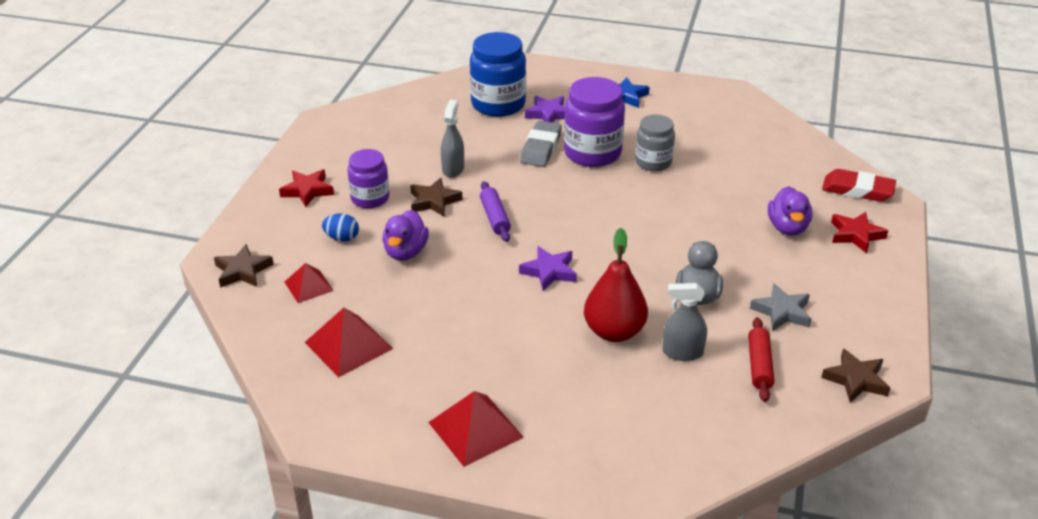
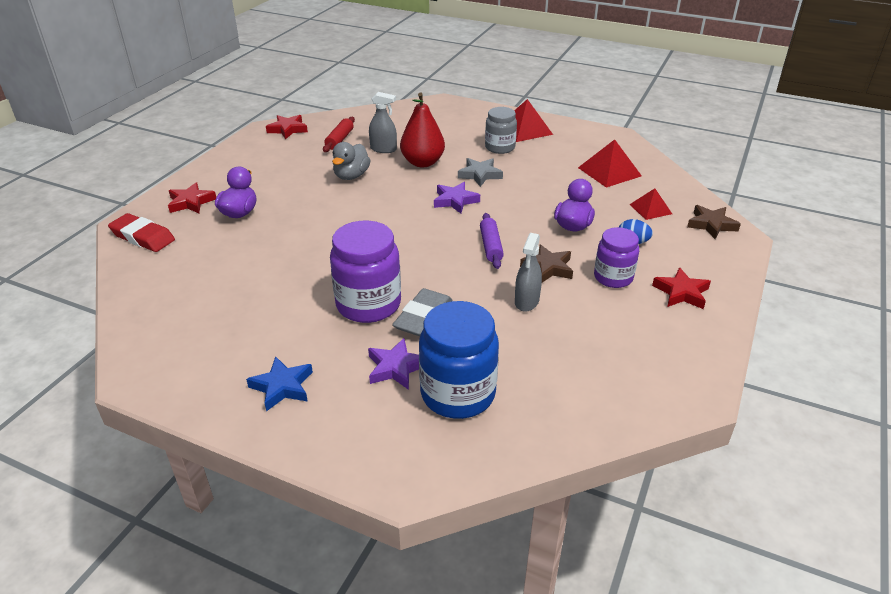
camera: 170 degrees left, 0 degrees up
(653, 162) = (310, 286): grey jar -> grey jar (500, 147)
(782, 312) = (300, 162): grey star -> grey star (480, 175)
(856, 380) = (288, 129): brown star -> red star

